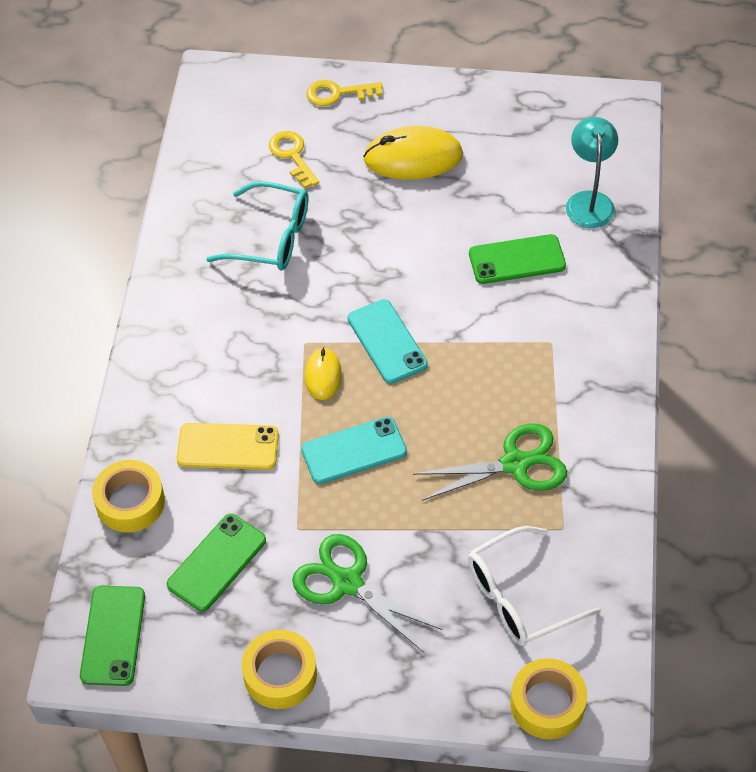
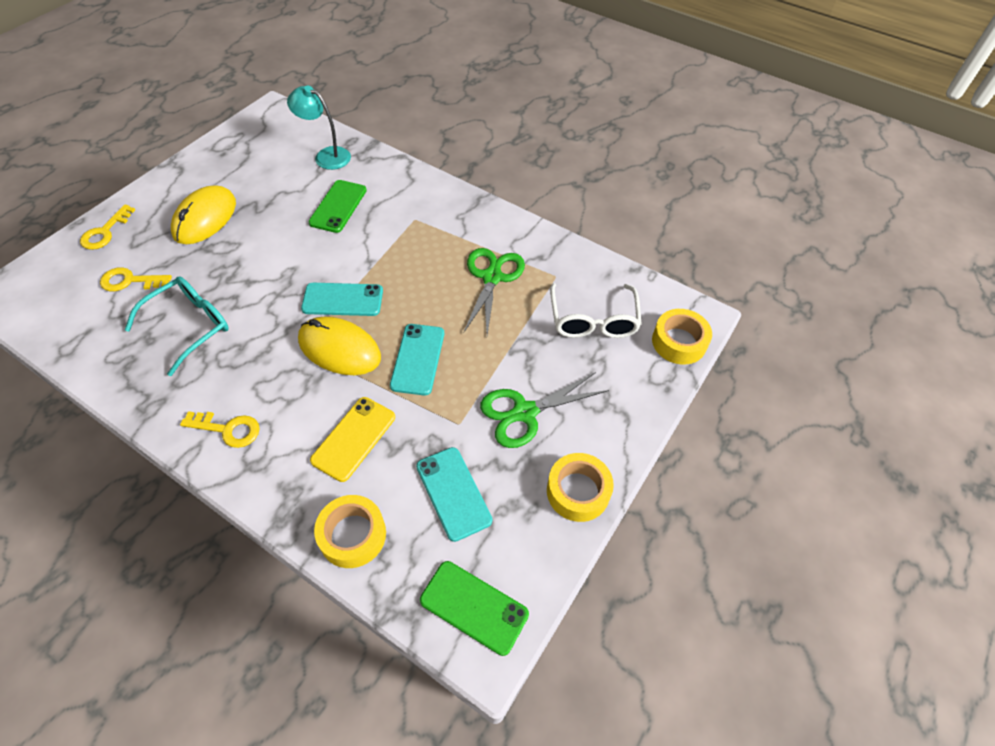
camera: 65 degrees left, 0 degrees up
(179, 342) = (228, 429): none -> yellow key
(217, 562) = (453, 493): green phone -> turquoise phone
(323, 375) = (339, 349): yellow mouse -> yellow mouse, size x1.79

